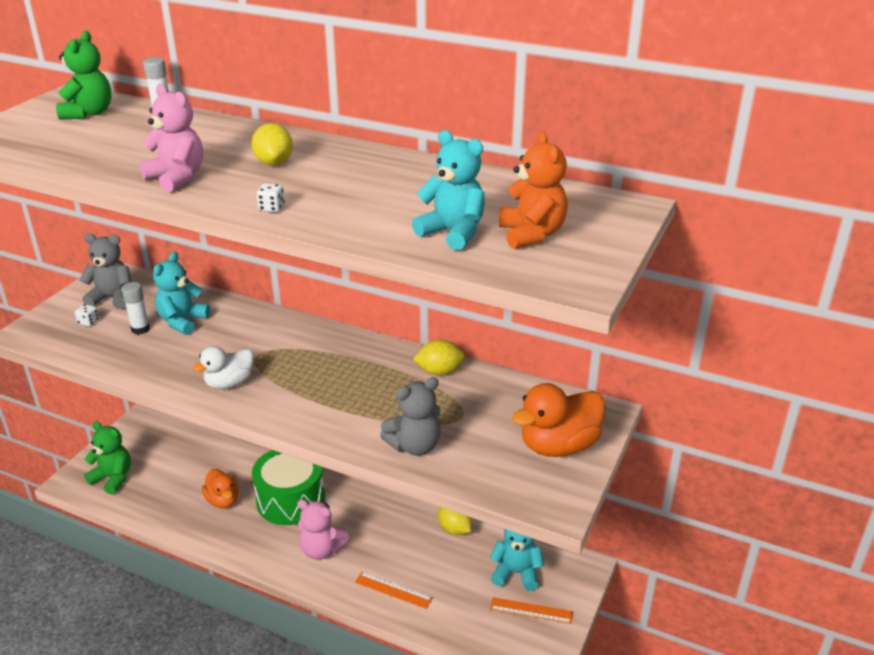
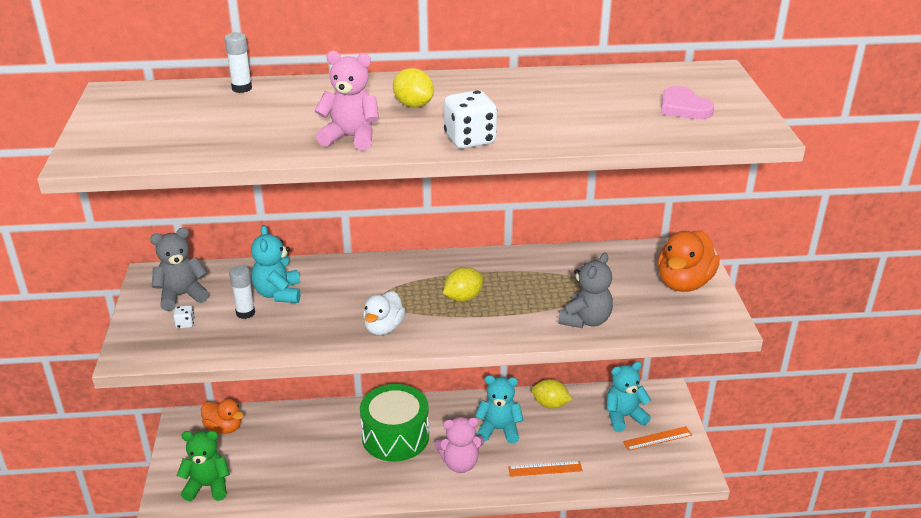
camera: 30 degrees left, 0 degrees up
(89, 113) = (166, 104): green teddy bear -> none
(223, 500) = (335, 461): orange duck -> orange duck (224, 427)
(271, 208) = (470, 140): white dice -> white dice, size x2.16
(439, 371) = (543, 261): yellow lemon -> yellow lemon (463, 298)
(453, 233) = (630, 121): turquoise teddy bear -> turquoise teddy bear (499, 429)
(531, 234) = (683, 107): orange teddy bear -> pink heart

